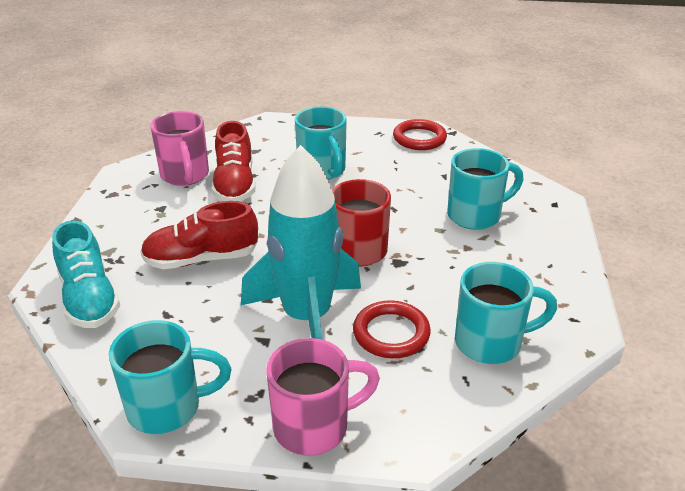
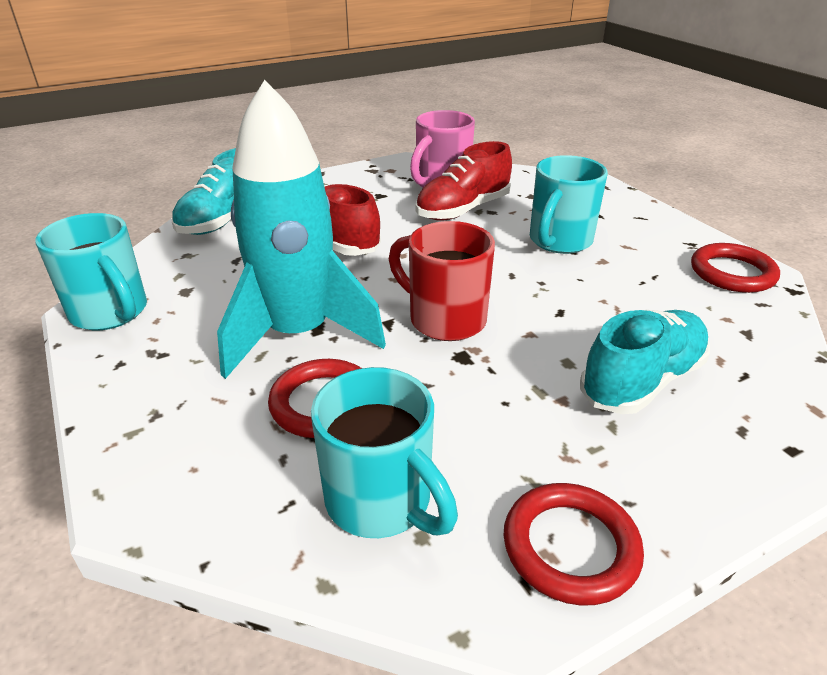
camera: 55 degrees right, 0 degrees up
(314, 427) = (128, 410): pink mug -> none
(476, 215) = (641, 381): turquoise mug -> turquoise shoe
(563, 296) = (570, 547): none -> red ring

